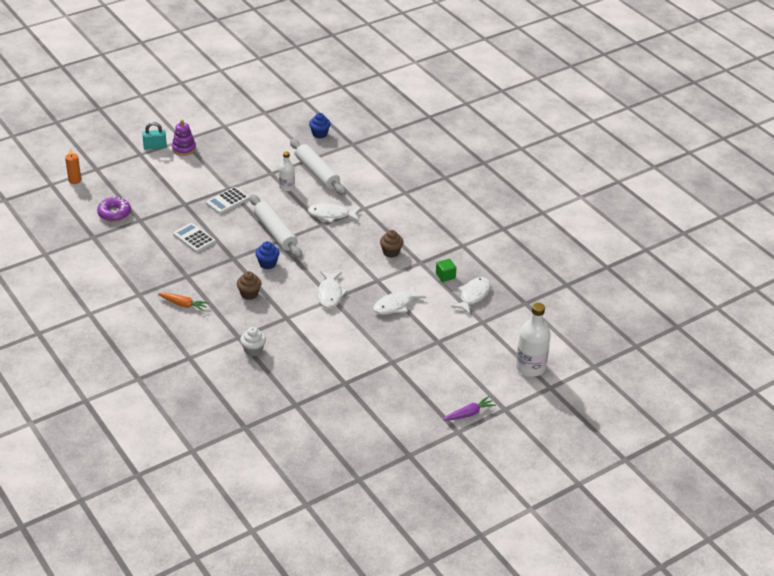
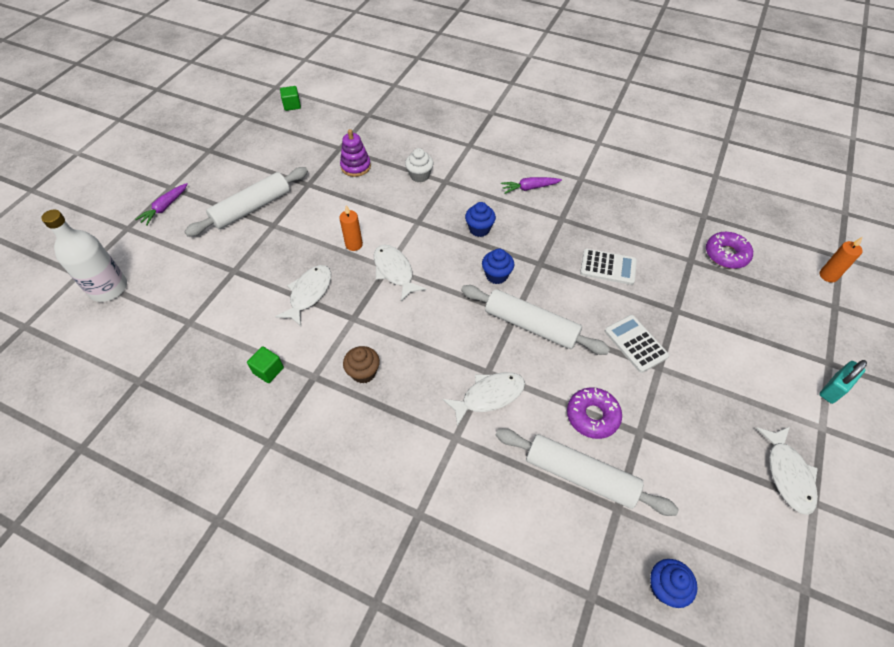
camera: 150 degrees right, 15 degrees up
(183, 304) = (529, 188): orange carrot -> purple carrot
(184, 149) = (797, 409): purple stacking toy -> purple stacking toy (356, 166)
(227, 201) = (635, 343): white calculator -> white calculator turned 45 degrees counterclockwise
(249, 294) = (479, 229): brown cupcake -> blue cupcake
(287, 187) = (592, 416): white bottle -> purple donut
(305, 472) = (292, 105): none -> green cube
(344, 322) = (354, 244): none -> orange candle
(401, 382) = (251, 208): none -> white rolling pin
(473, 295) = (216, 357): white fish -> white fish (787, 474)

